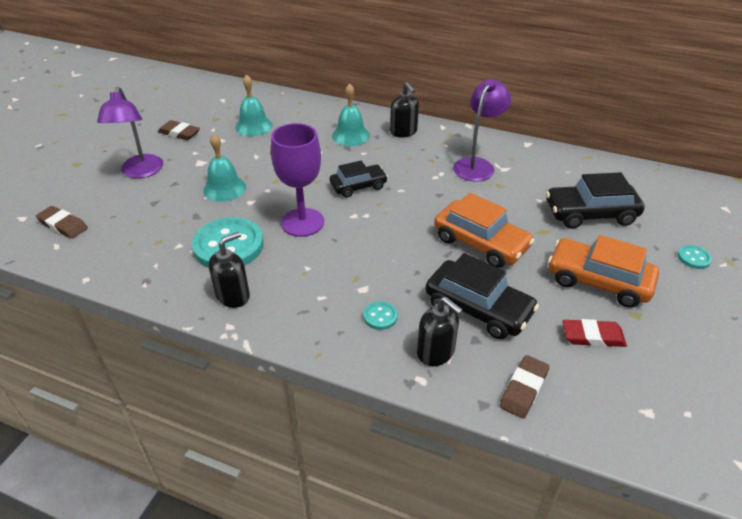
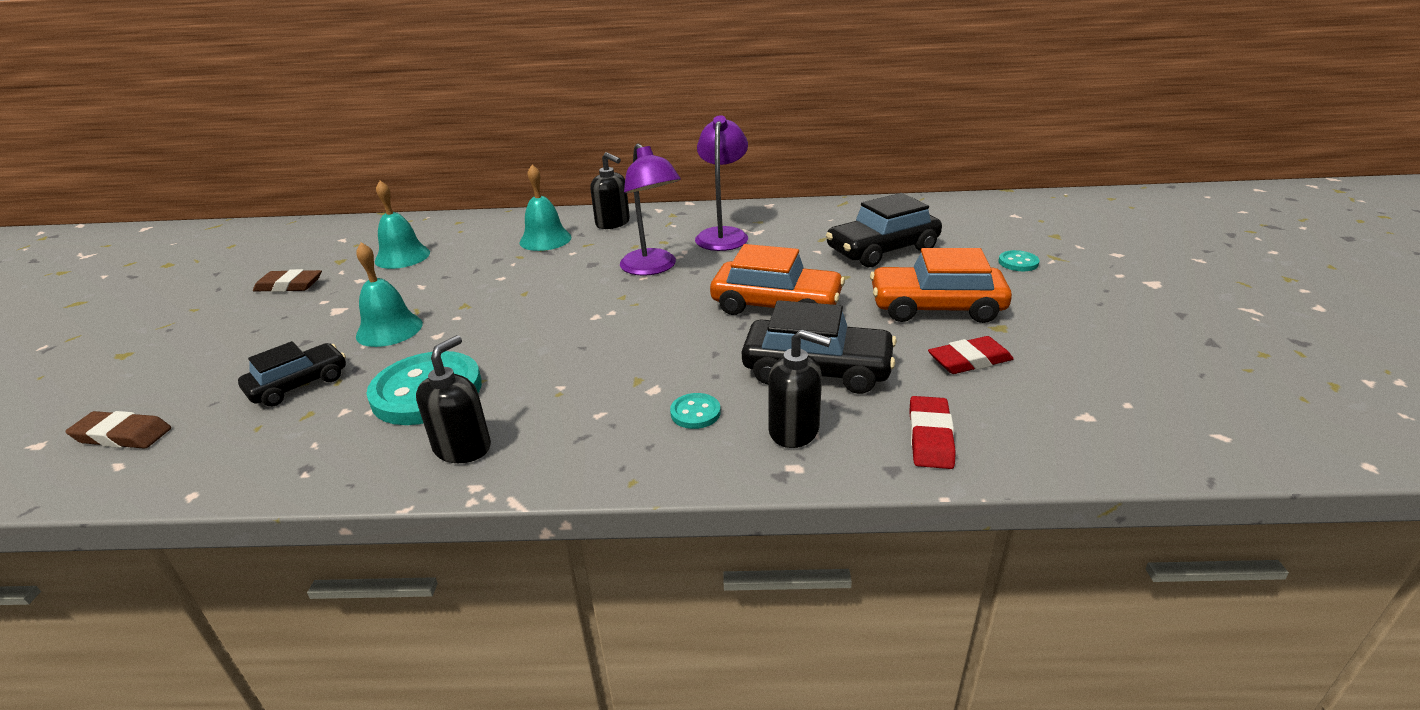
camera: 20 degrees left, 10 degrees down
(140, 172) = (242, 341): purple lamp -> purple lamp (653, 268)
(302, 222) = (526, 339): purple goblet -> none
(358, 186) = (584, 286): black car -> black car (298, 384)
(523, 389) = (930, 437): brown eraser -> red eraser

